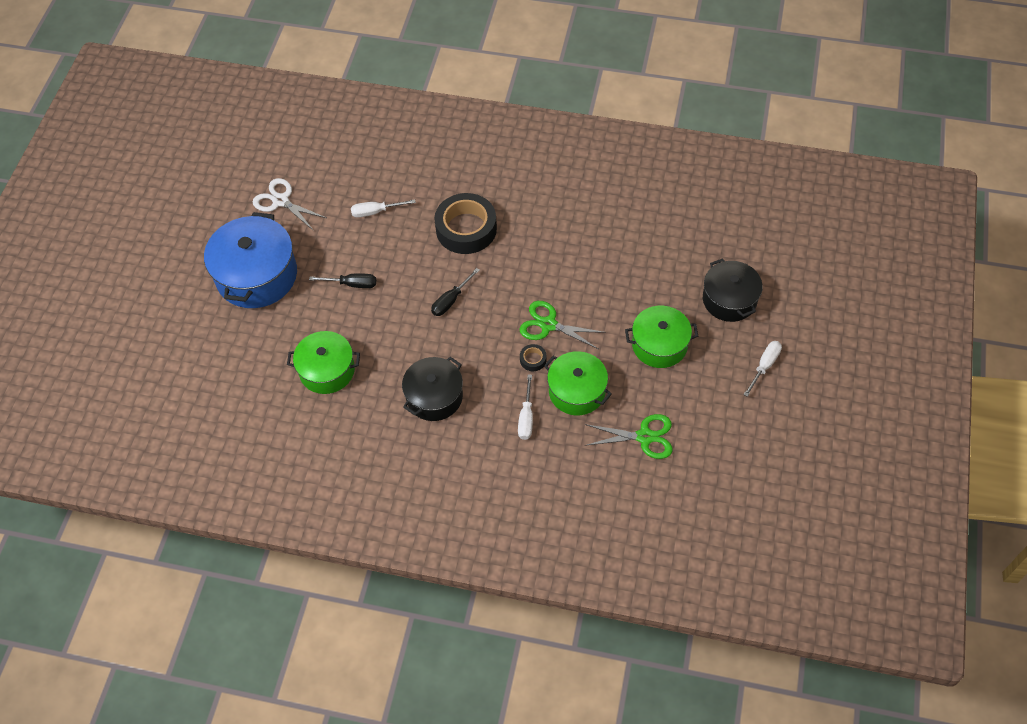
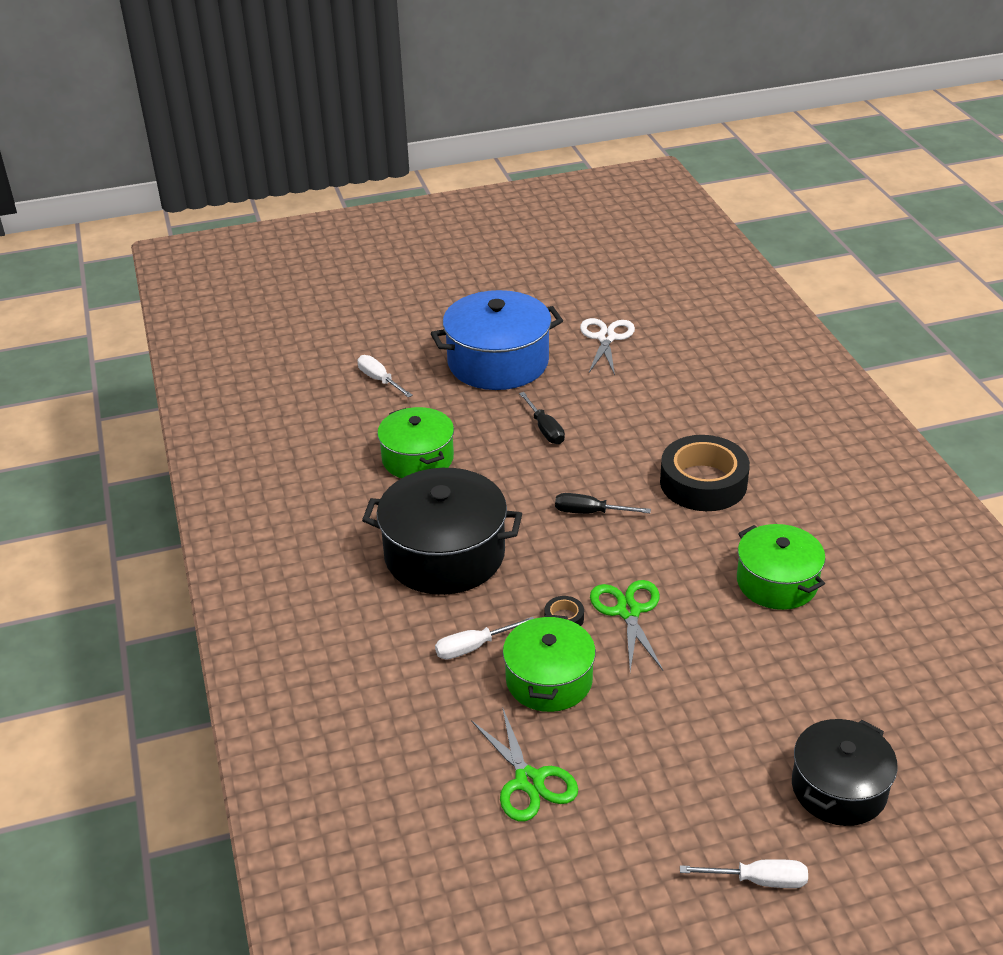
camera: 60 degrees right, 20 degrees down
(375, 212) = (657, 406): white screwdriver -> white screwdriver (379, 380)
(434, 397) = (444, 554): black pot -> black pot, size x1.54
(659, 345) = (691, 737): green pot -> green pot (777, 582)

